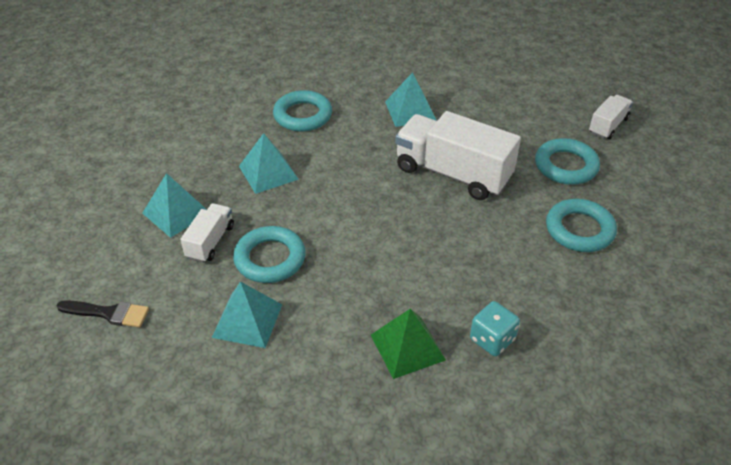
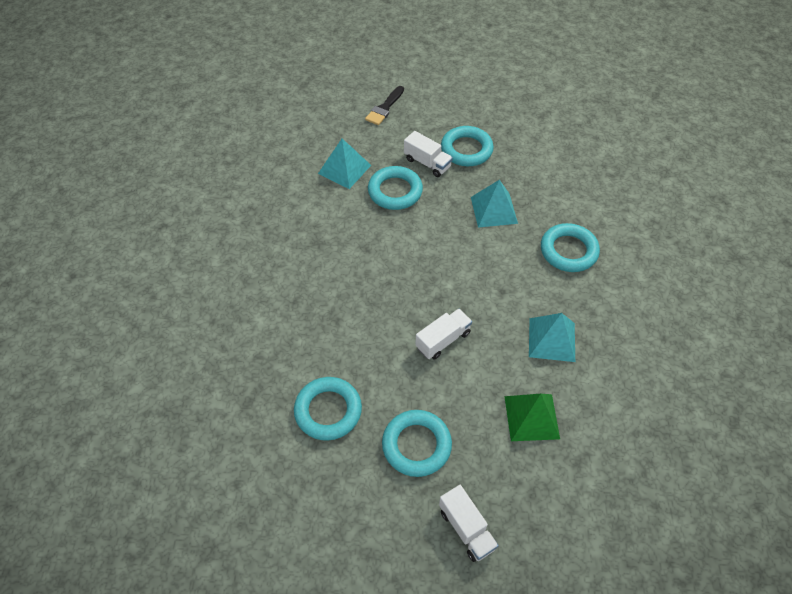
camera: 110 degrees right, 10 degrees up
(176, 213) = (466, 150): turquoise pyramid -> turquoise ring
(407, 347) = (276, 245): green pyramid -> green pyramid (531, 417)
(453, 173) = (443, 340): white truck -> white truck, size x0.51
(492, 339) = (255, 295): turquoise dice -> none

